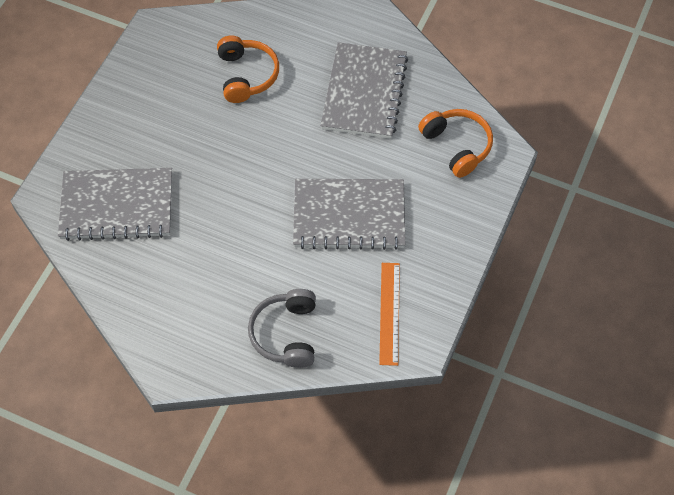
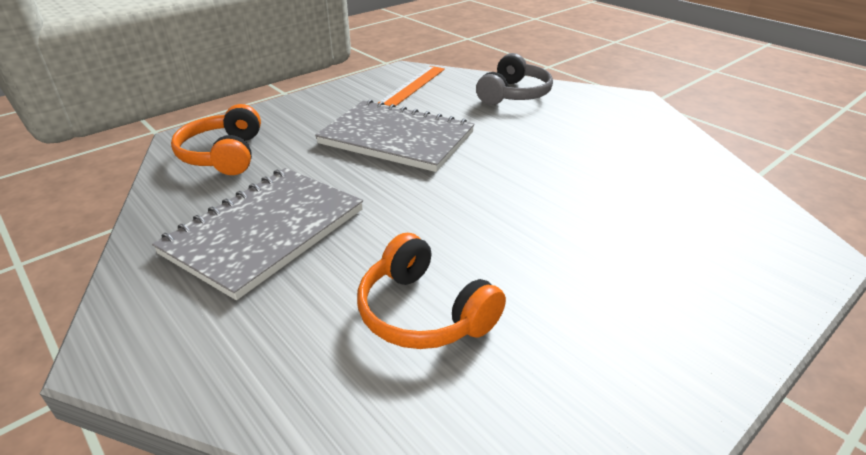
camera: 155 degrees left, 25 degrees down
(117, 206) = (690, 213): grey notebook -> none
(246, 75) = (424, 312): orange headphones -> orange headphones turned 60 degrees counterclockwise

